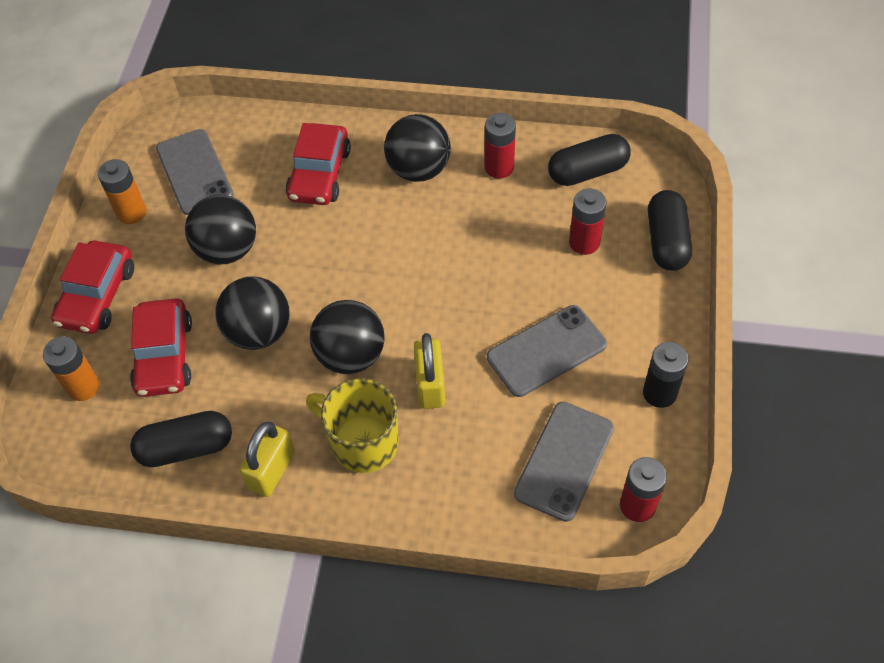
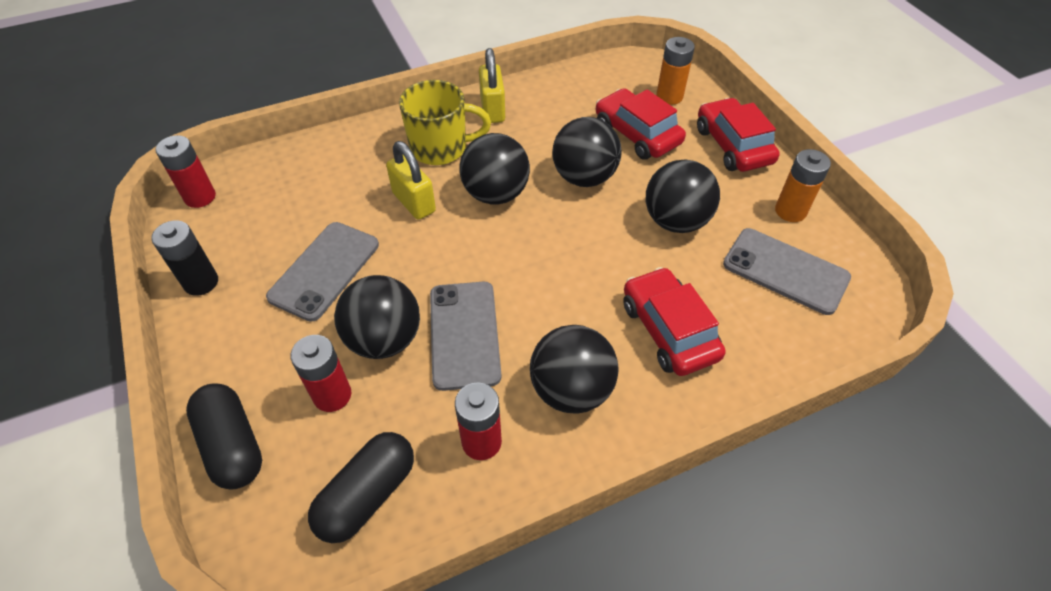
camera: 145 degrees right, 5 degrees down
(186, 448) = (562, 97): black capsule -> none
(526, 265) = (384, 339): none -> black ball
(564, 461) = (272, 200): grey phone -> grey phone (464, 334)

